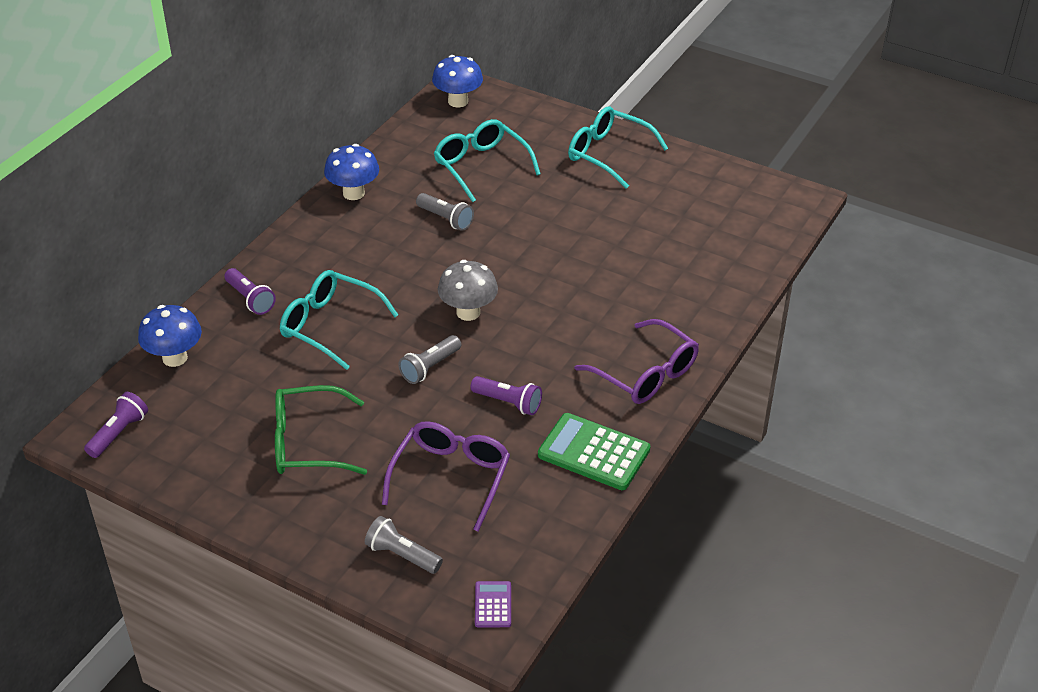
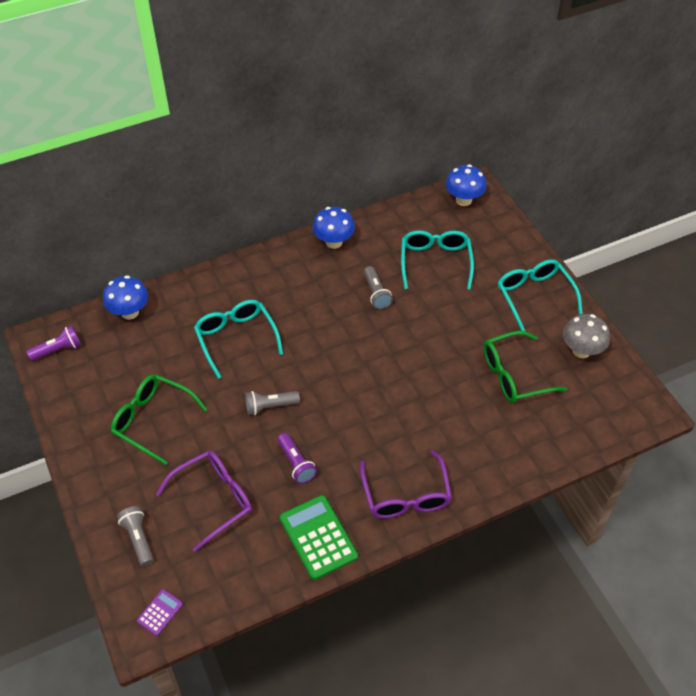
camera: 35 degrees right, 10 degrees up
(250, 299) = (206, 292): purple flashlight -> none
(468, 312) = (329, 377): grey mushroom -> grey mushroom (581, 351)
(651, 227) = (514, 375): none -> green glasses

